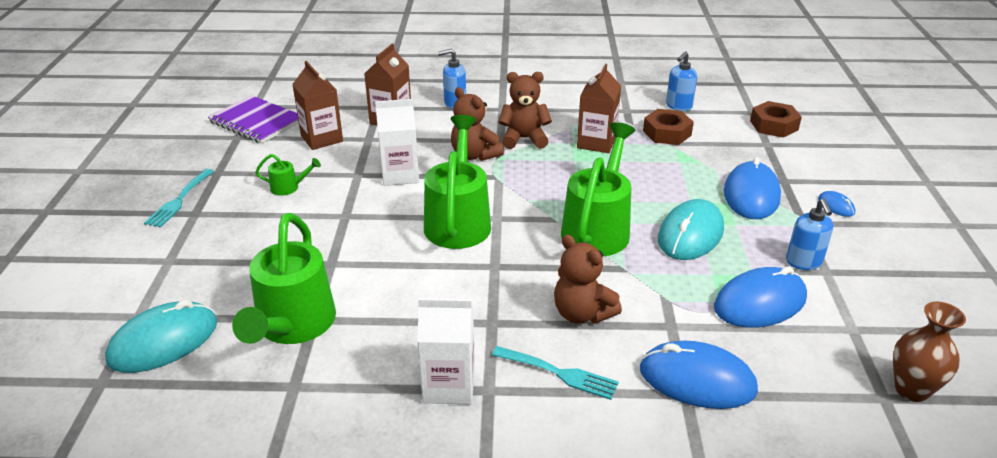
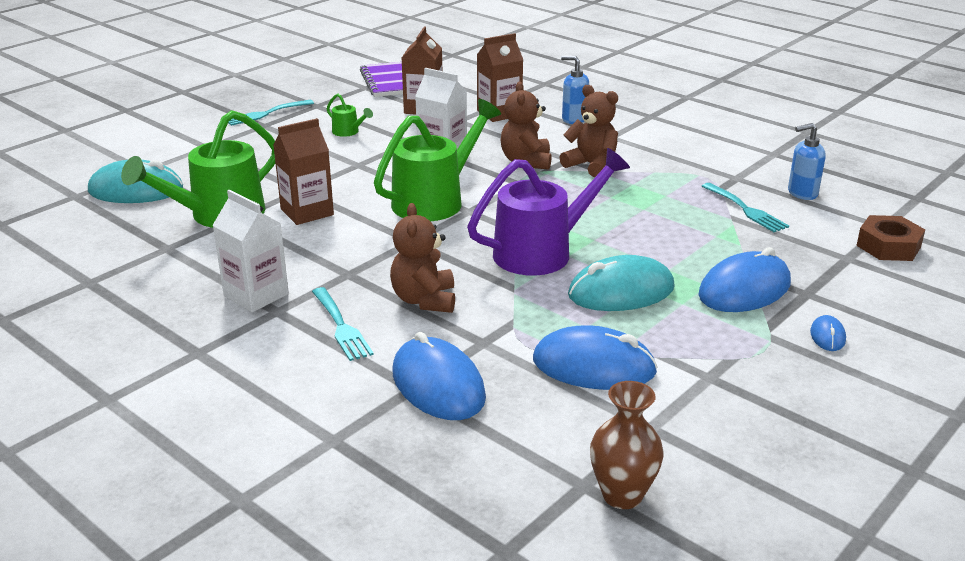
camera: 40 degrees right, 5 degrees down
(596, 142) = (656, 191): brown carton -> brown carton (307, 212)
(598, 227) = (543, 251): green watering can -> purple watering can
(667, 133) = (746, 209): brown nut -> turquoise fork
(803, 262) = (698, 360): blue soap dispenser -> none

